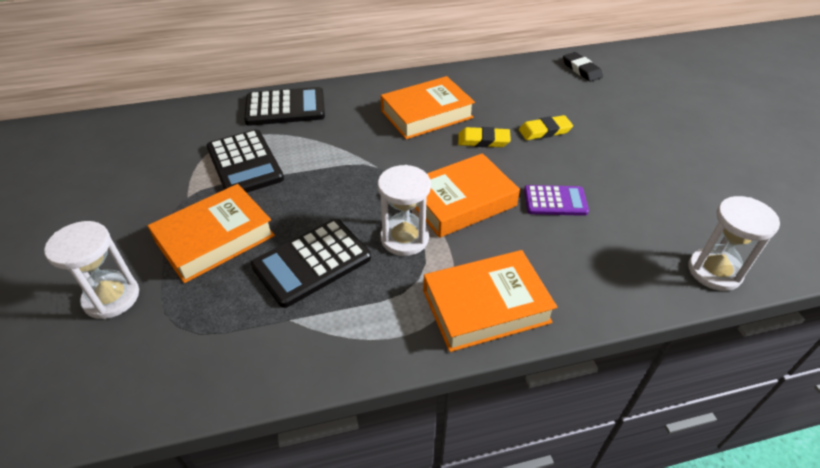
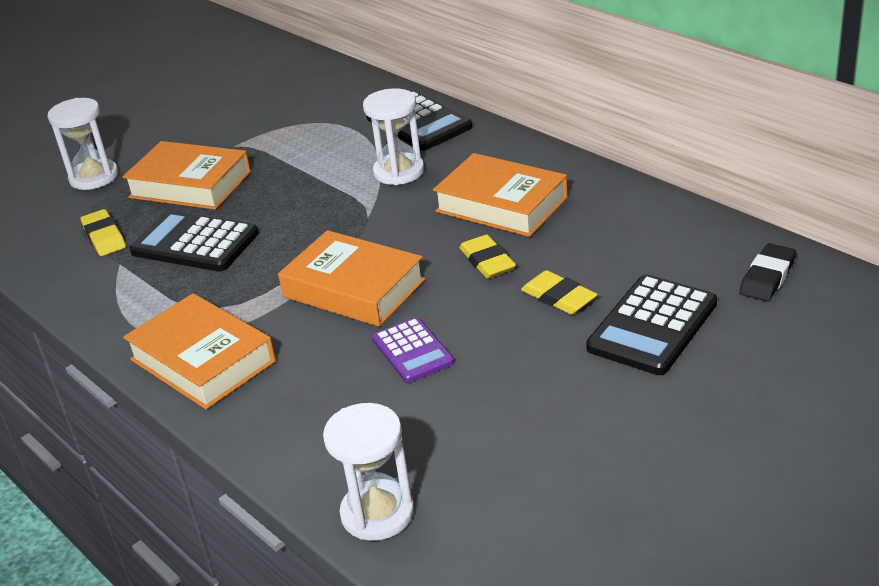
camera: 65 degrees right, 10 degrees down
(231, 318) = (104, 237): none -> yellow eraser
(244, 163) = (304, 147): black calculator -> black calculator (652, 326)
(404, 238) = (266, 277): white hourglass -> white hourglass (399, 172)

